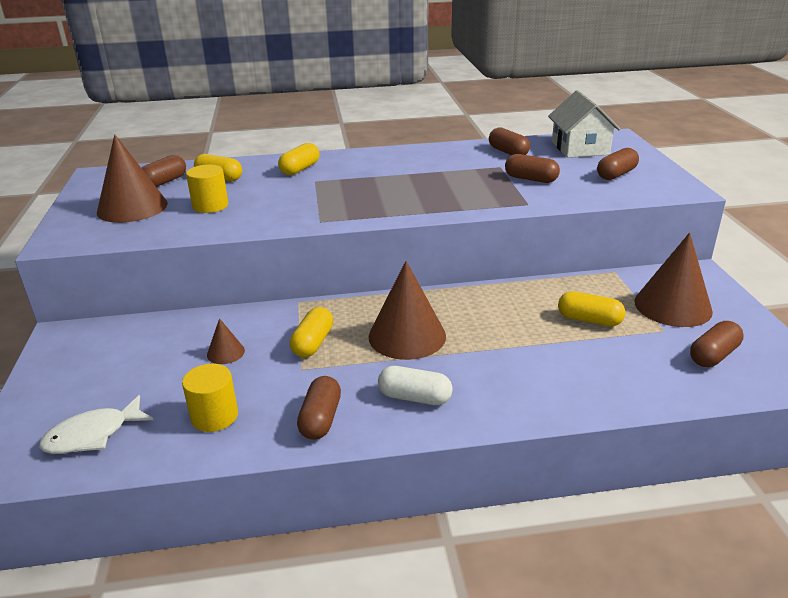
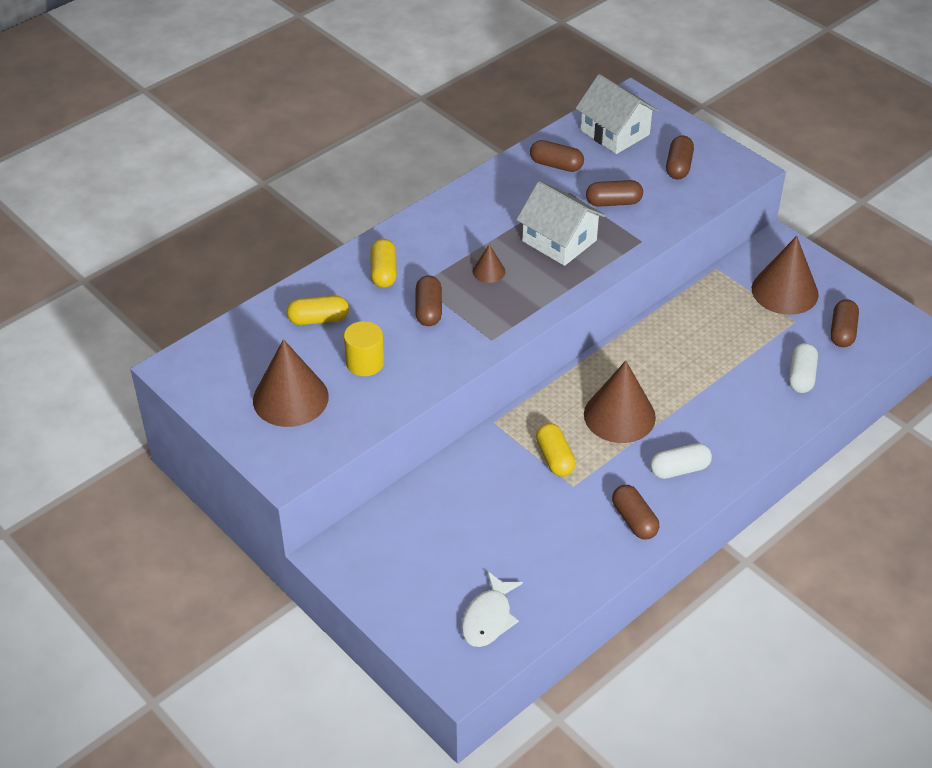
camera: 35 degrees left, 15 degrees up
(164, 182) = (269, 349): brown capsule -> brown capsule (428, 310)
(214, 416) = (557, 557): yellow cylinder -> none
(225, 352) = (496, 501): brown cone -> brown cone (488, 271)
(455, 187) = (559, 241): none -> white house
(589, 320) = (737, 335): yellow capsule -> none
(629, 374) = (801, 376): none -> white capsule

